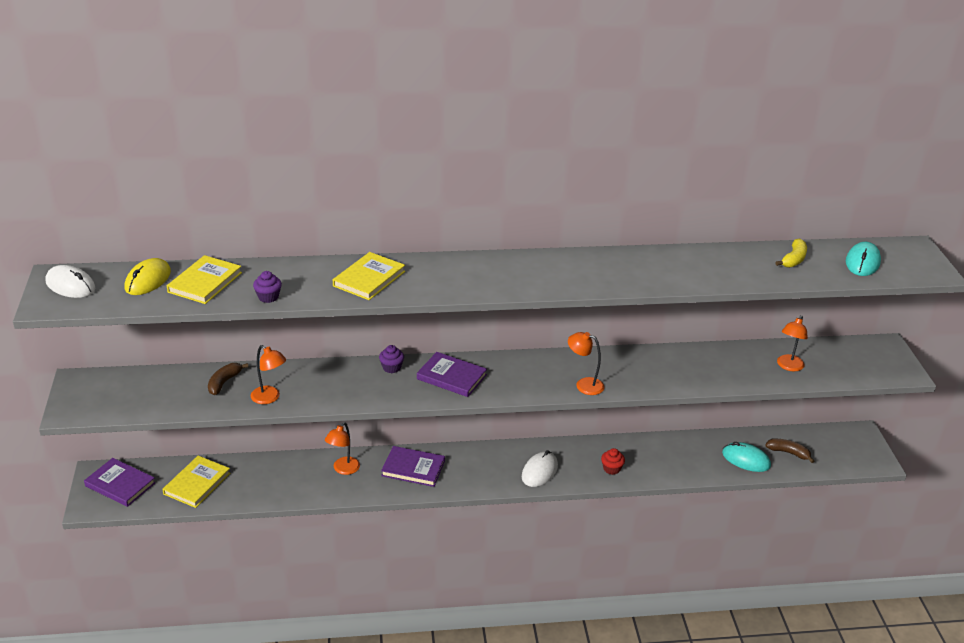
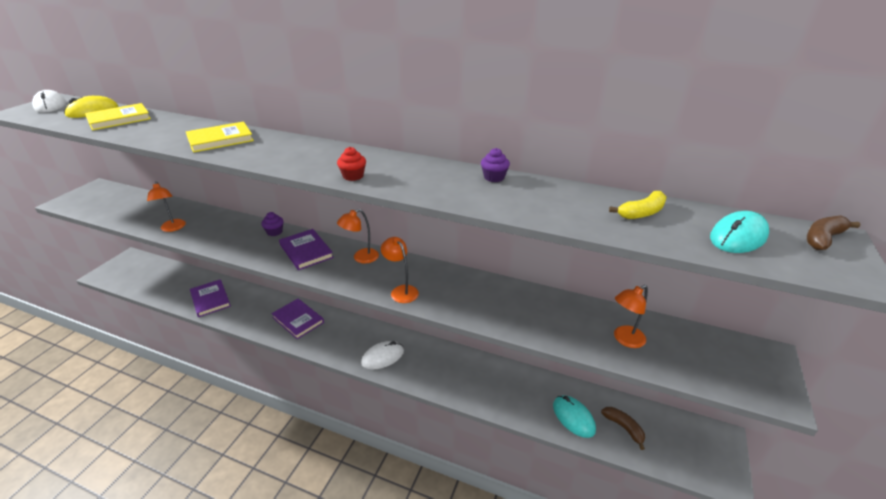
camera: 30 degrees right, 0 degrees up
(120, 484) = (131, 268): purple book -> purple book (210, 299)
(197, 483) = (167, 282): yellow book -> none
(224, 382) = (164, 210): brown banana -> brown banana (823, 239)
(268, 297) = (135, 135): purple cupcake -> purple cupcake (494, 177)
(343, 469) = (255, 304): orange lamp -> orange lamp (361, 258)
(611, 469) = (442, 377): red cupcake -> red cupcake (353, 176)

